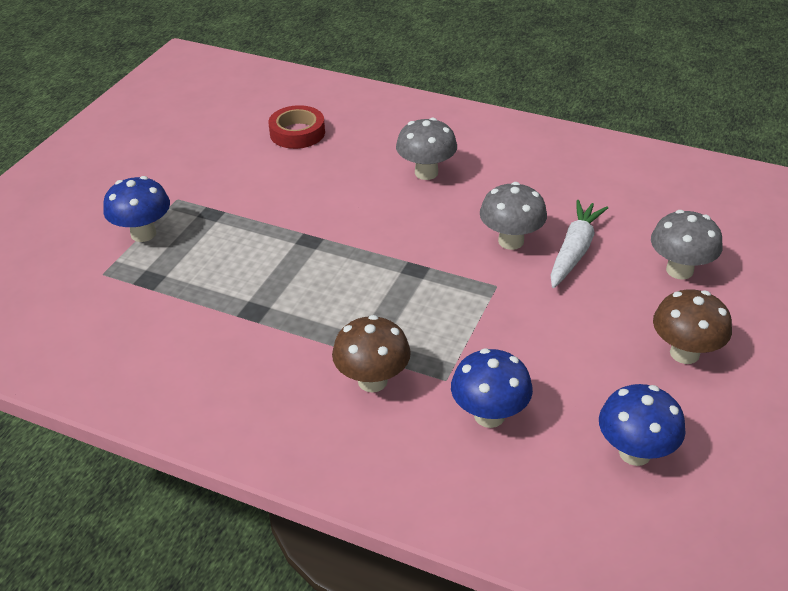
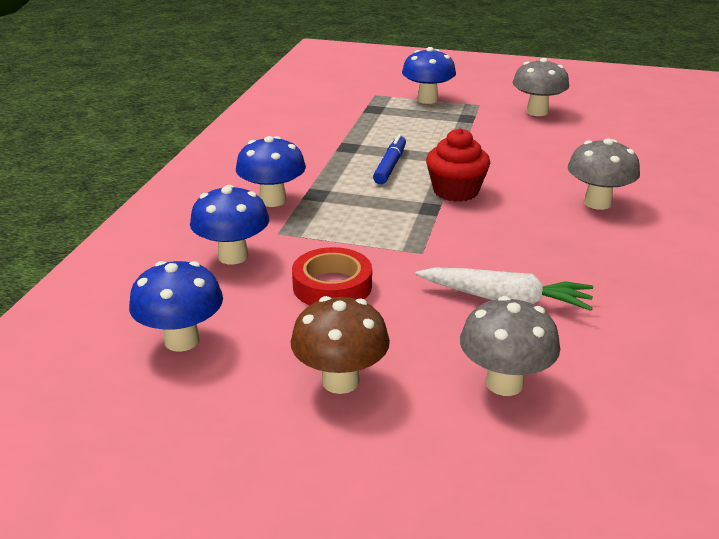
camera: 80 degrees right, 10 degrees down
(297, 133) = (615, 136): red tape -> red tape (332, 286)
(314, 284) = (390, 166): none -> blue marker
(372, 381) = (272, 200): brown mushroom -> blue mushroom
(384, 248) = (455, 191): none -> red cupcake
(511, 241) = (502, 257): grey mushroom -> grey mushroom (537, 112)

